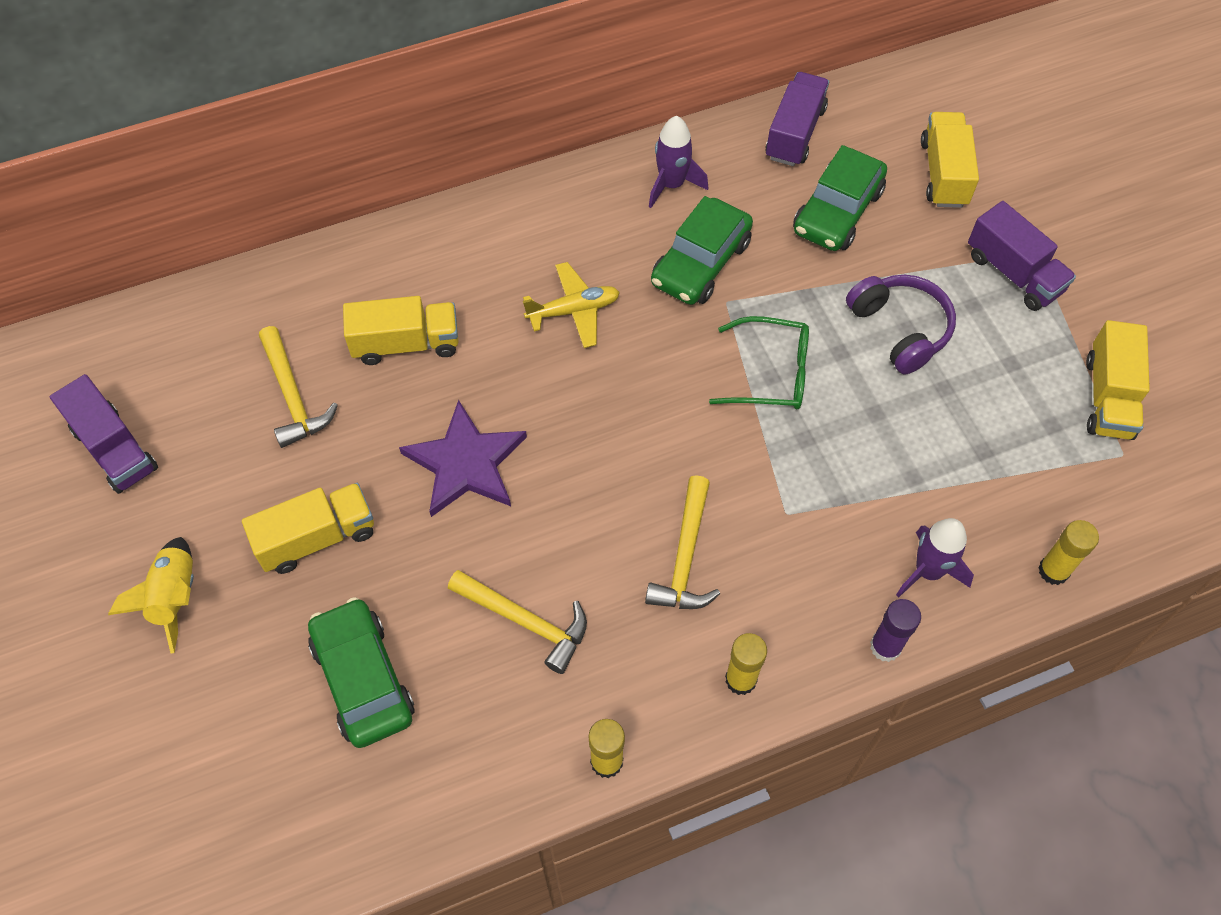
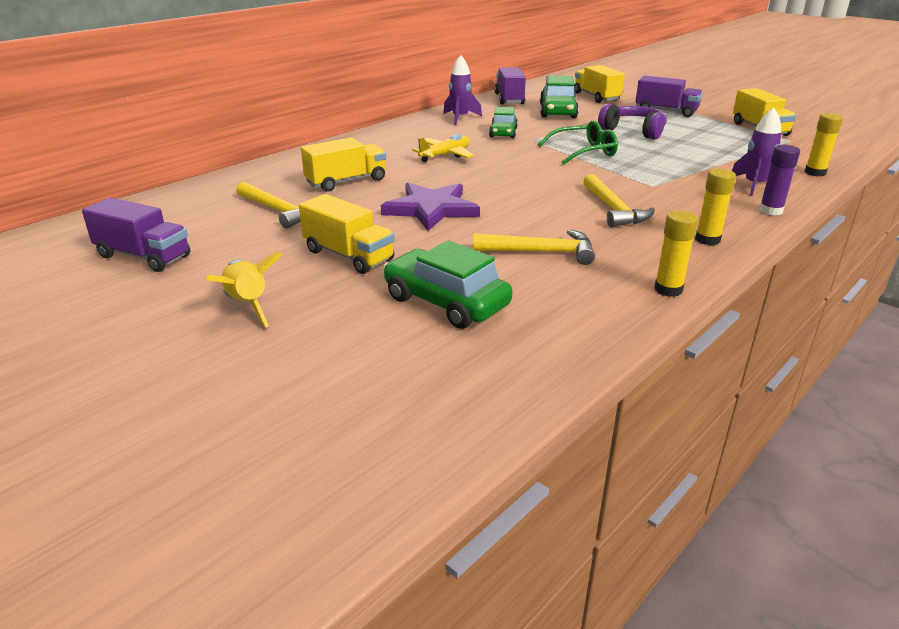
camera: 25 degrees left, 30 degrees down
(317, 538) = (348, 255): yellow truck -> yellow truck turned 90 degrees clockwise
(701, 263) = (503, 133): green car -> green car, size x0.66

